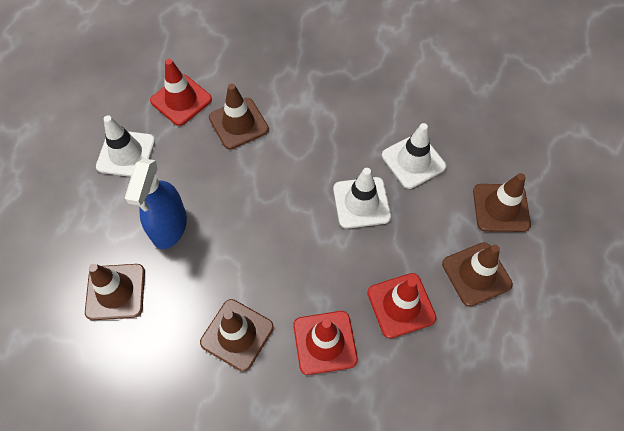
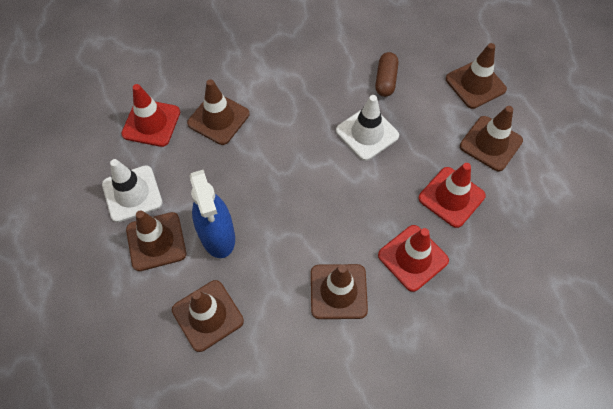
camera: 30 degrees left, 0 degrees up
(117, 205) = (156, 241): none -> brown traffic cone
(413, 161) = (385, 80): white traffic cone -> brown capsule

